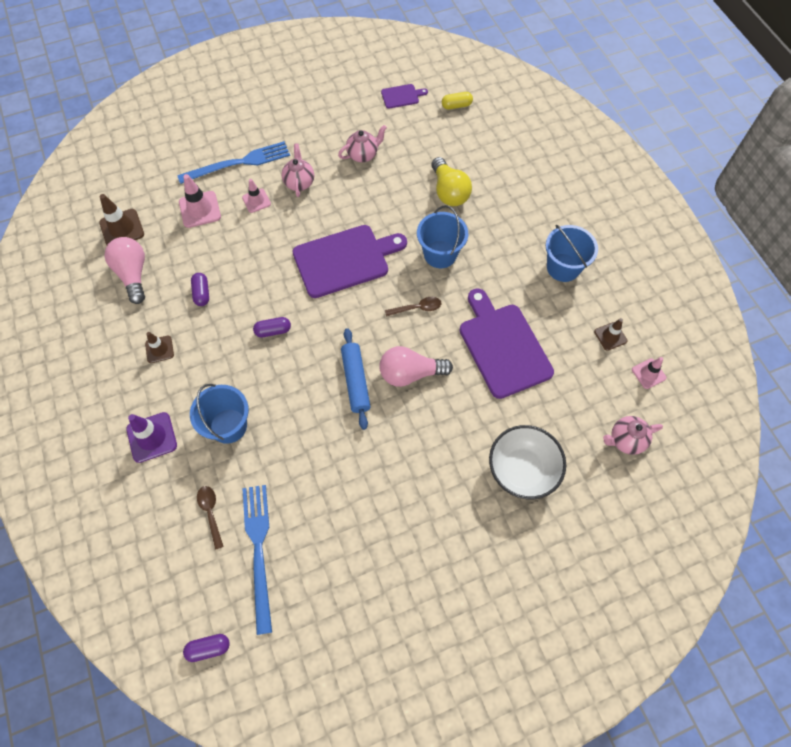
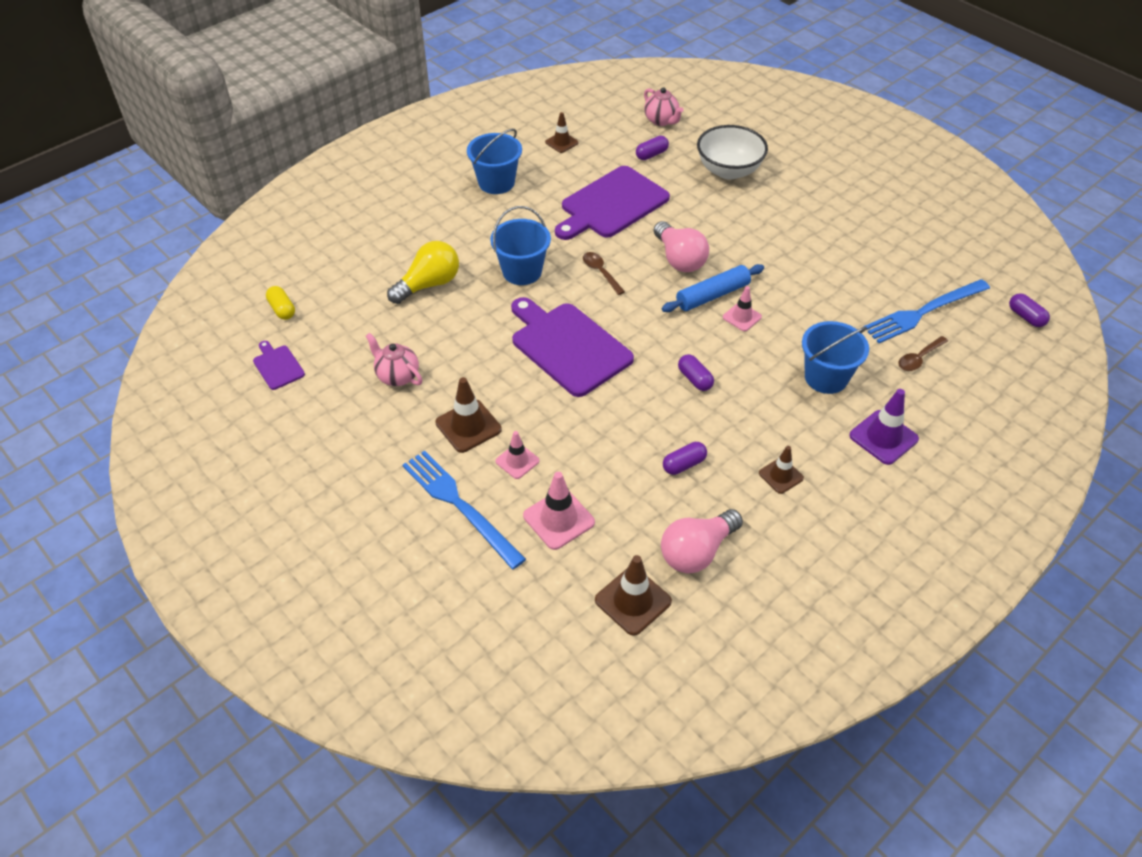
camera: 110 degrees left, 15 degrees down
(299, 182) = (468, 426): pink teapot -> brown traffic cone
(569, 408) = (651, 154): none -> purple capsule
(648, 373) = (588, 117): pink traffic cone -> pink traffic cone (742, 317)

